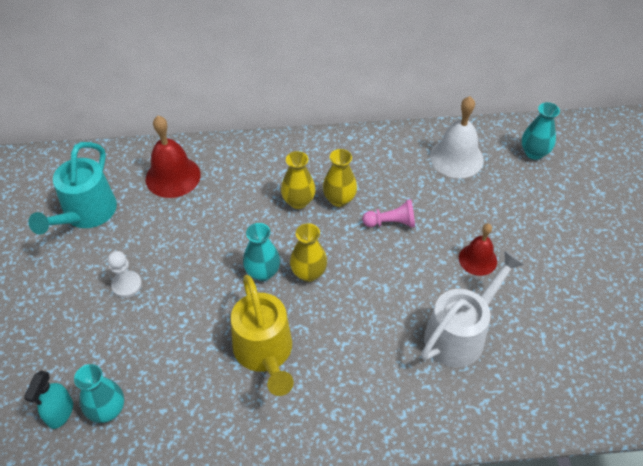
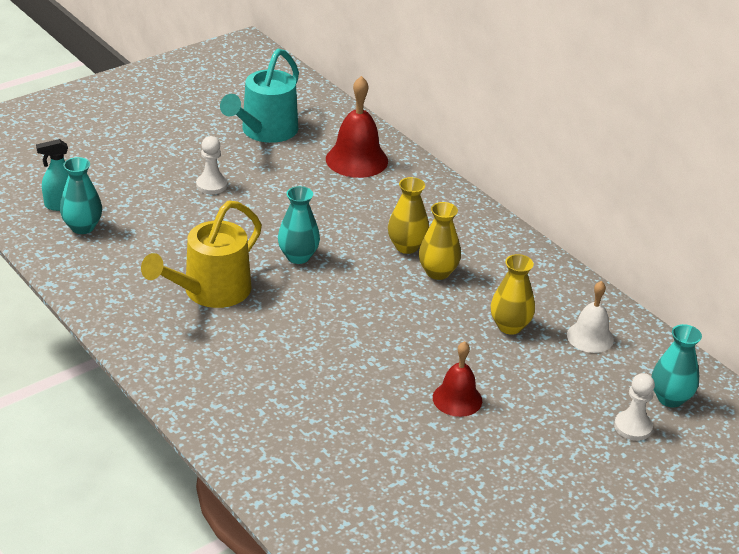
camera: 55 degrees right, 15 degrees down
(86, 214) = (265, 132): turquoise watering can -> turquoise watering can turned 45 degrees counterclockwise
(308, 273) = (325, 285): yellow vase -> yellow vase (509, 326)
(391, 223) = (443, 318): pink pawn -> none
(456, 158) = (590, 337): white bell -> white bell, size x0.64
(460, 333) = (346, 415): white watering can -> none
(550, 184) = (633, 427): none -> white pawn

